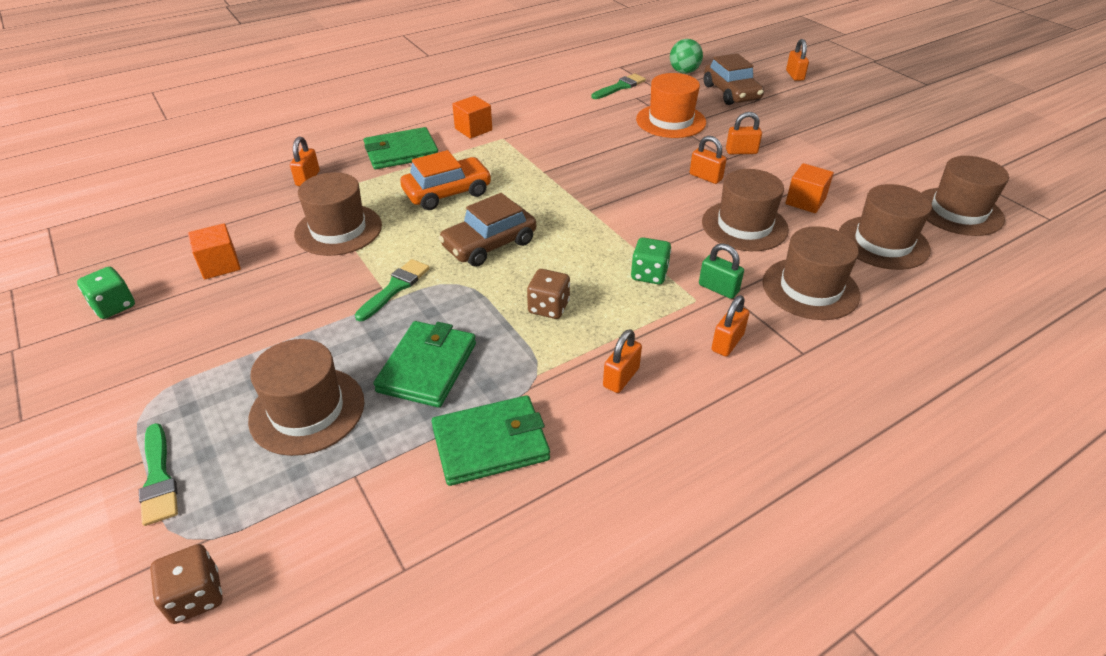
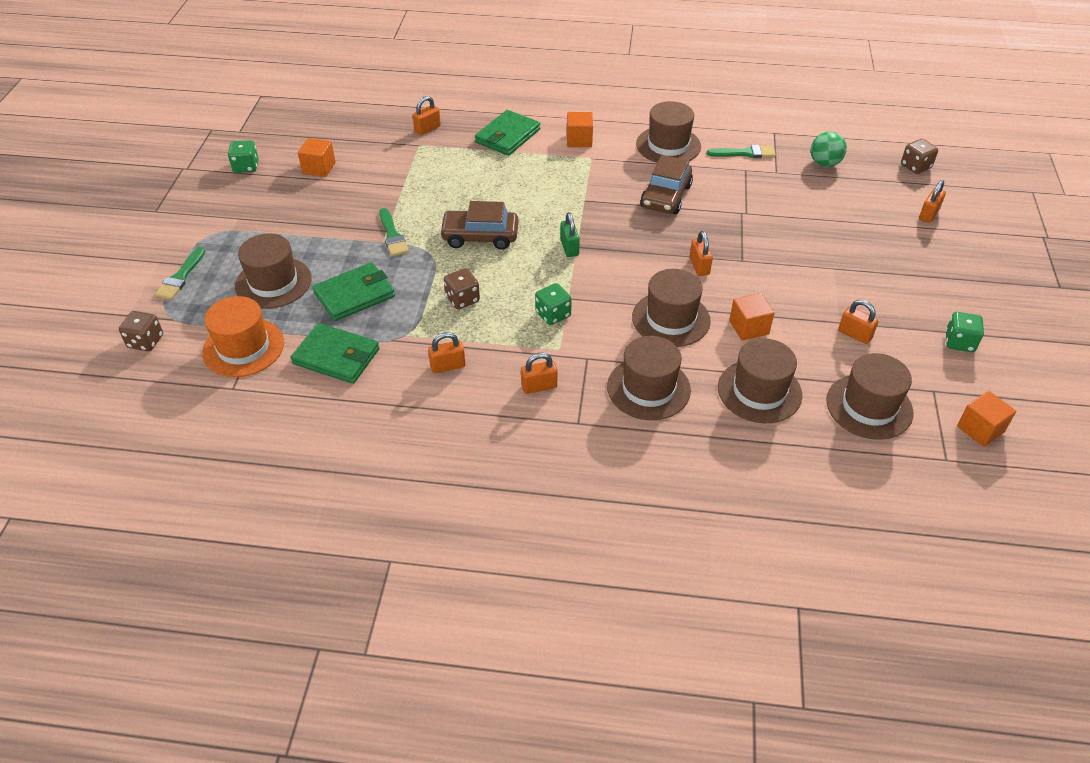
camera: 40 degrees right, 5 degrees up
(338, 230) = (405, 177): brown hat -> brown hat (668, 145)
(395, 288) = (392, 236): green brush -> green brush turned 90 degrees clockwise
(401, 152) = (507, 136): green wallet -> green wallet turned 75 degrees counterclockwise
(447, 193) = (500, 184): orange car -> none
(671, 121) = (742, 205): orange hat -> orange hat (243, 347)
(718, 288) = (584, 350): green padlock -> green padlock (569, 248)
(731, 93) = (837, 204): brown car -> brown car (666, 196)
(741, 151) = (761, 260): orange padlock -> orange padlock (854, 334)
(742, 51) = (915, 166): none -> brown dice
(935, 142) = (959, 342): none -> green dice
(1033, 188) = (980, 429): none -> orange cube

